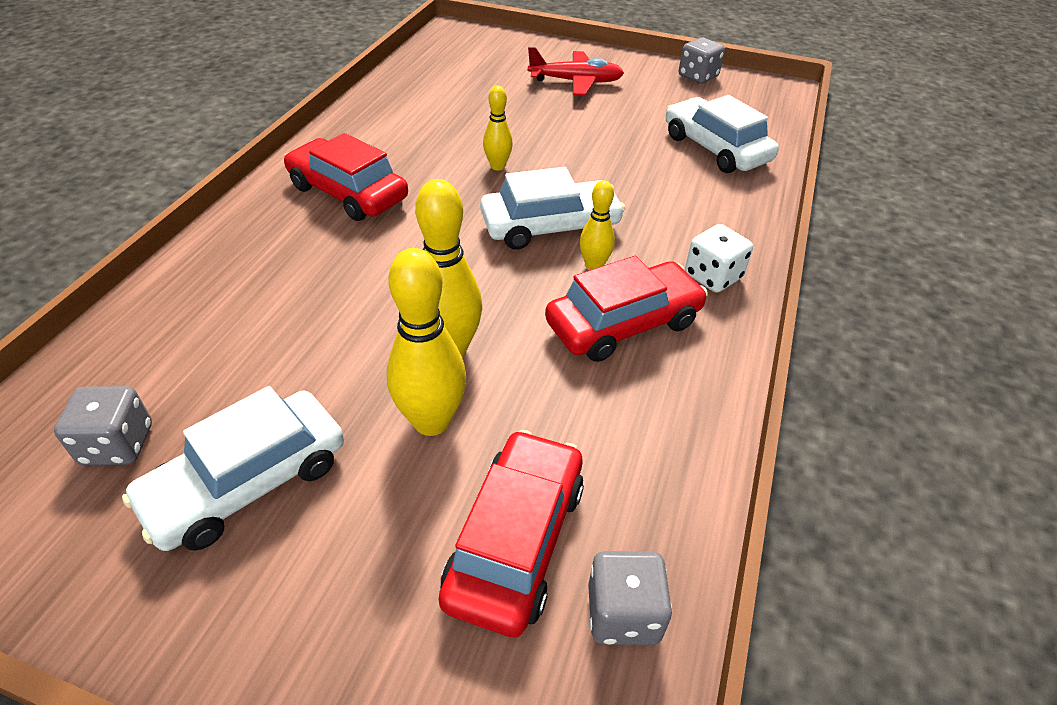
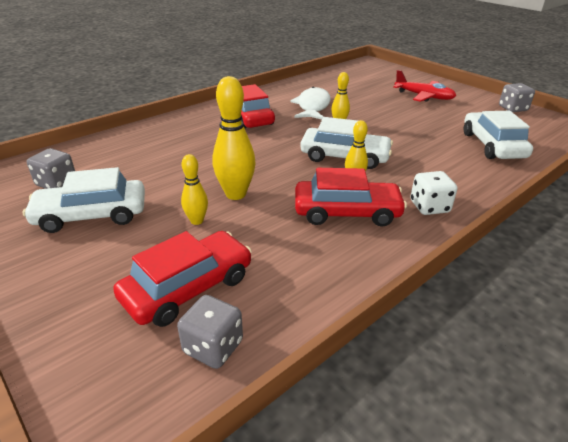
camera: 30 degrees right, 10 degrees down
(431, 421) = (197, 221): yellow bowling pin -> yellow bowling pin, size x0.57
(433, 142) = (313, 106): none -> white fish

